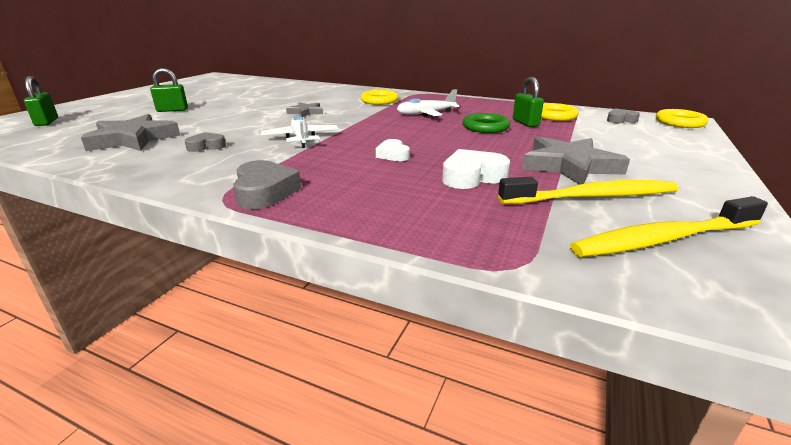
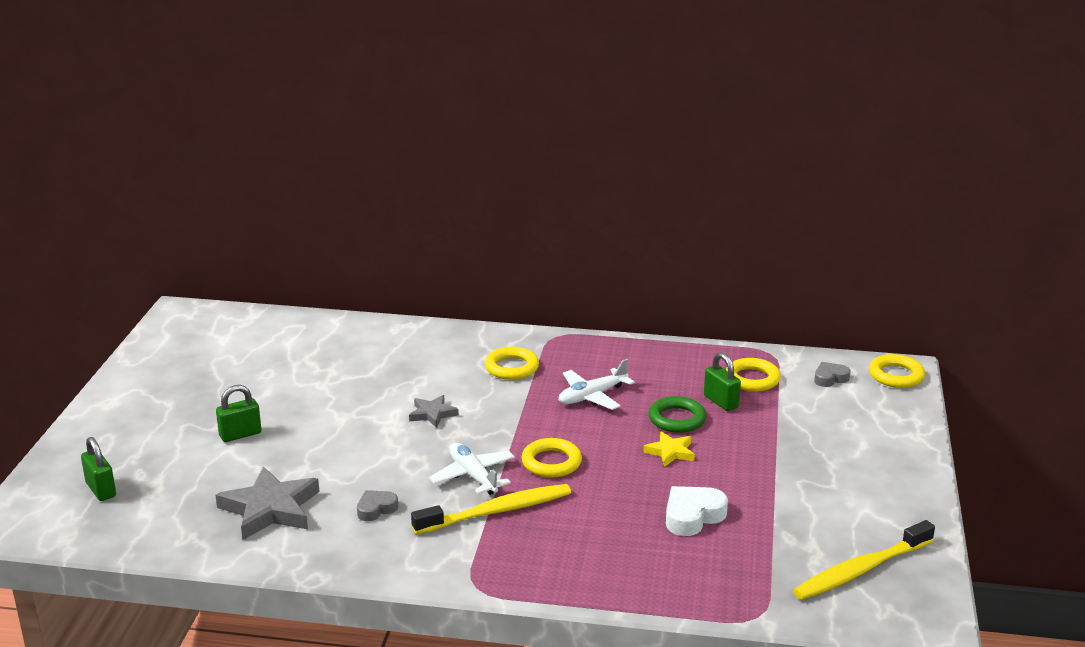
camera: 15 degrees left, 0 degrees up
(264, 192) = (508, 571): grey heart -> none
(368, 137) = (551, 462): none -> yellow ring
(393, 155) = (597, 492): white heart -> none
(471, 141) = (670, 452): none -> yellow star
(569, 166) = (781, 483): grey star -> none
(592, 197) = (806, 528): yellow toothbrush -> yellow toothbrush (496, 511)

